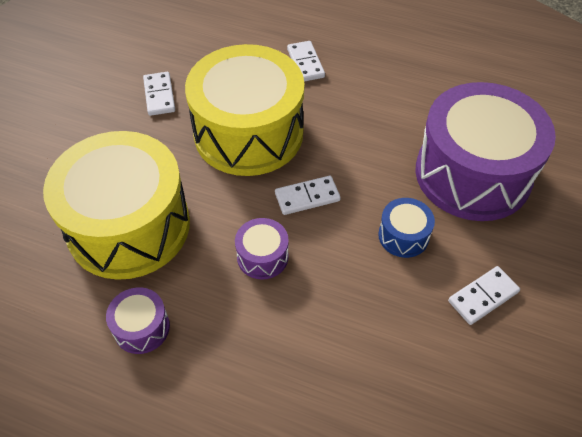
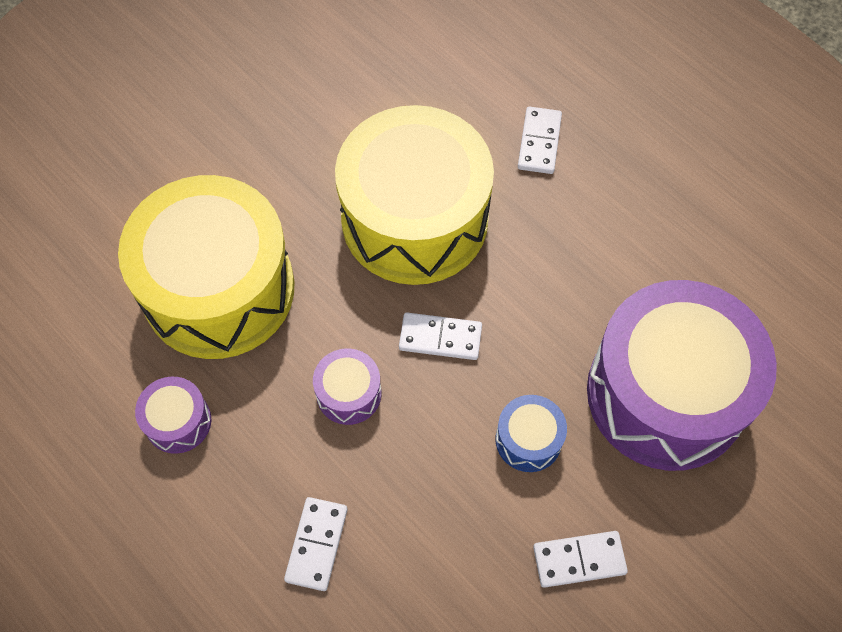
camera: 25 degrees right, 10 degrees up
(159, 95) = (333, 121): white domino -> white domino (317, 544)

